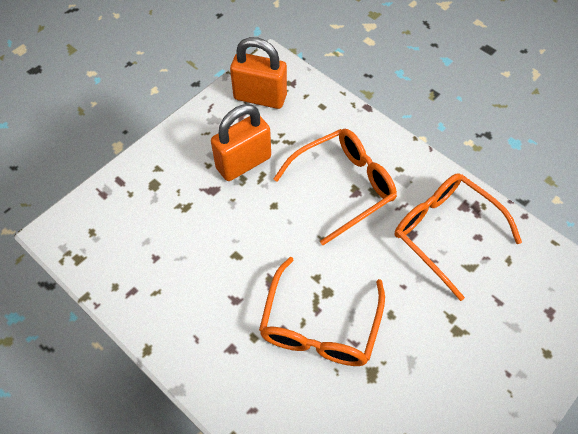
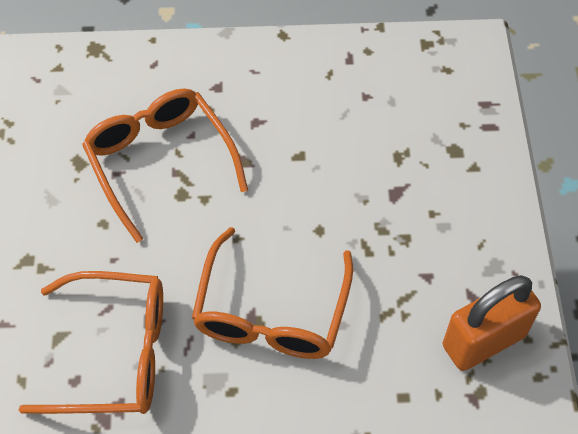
camera: 135 degrees right, 0 degrees up
(243, 163) = (401, 246): orange padlock -> none

